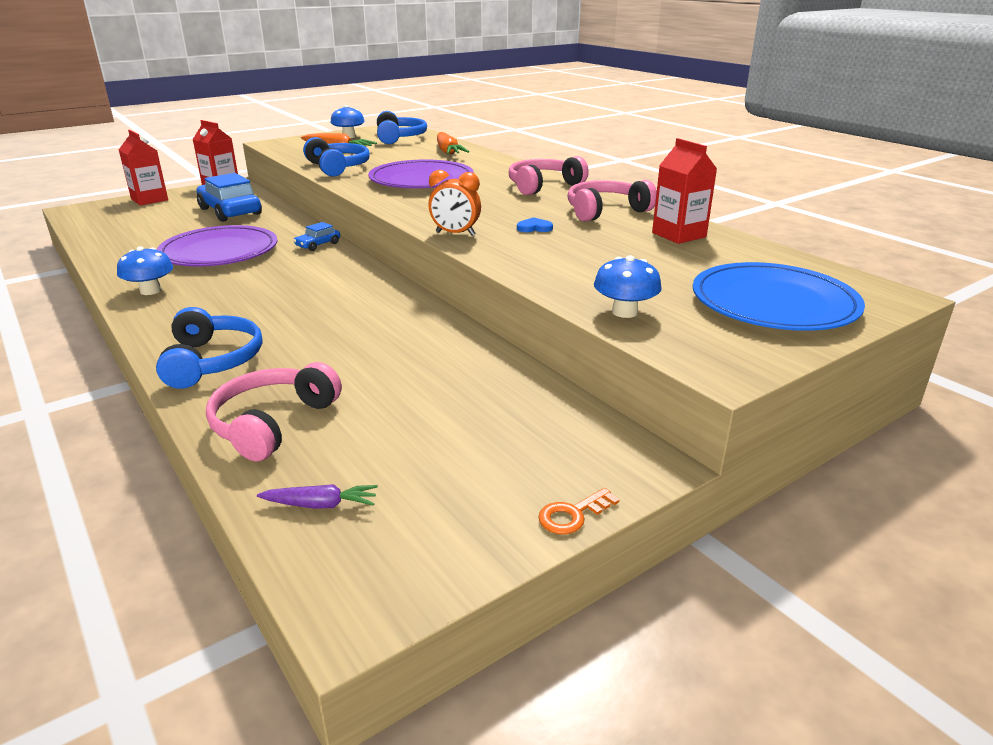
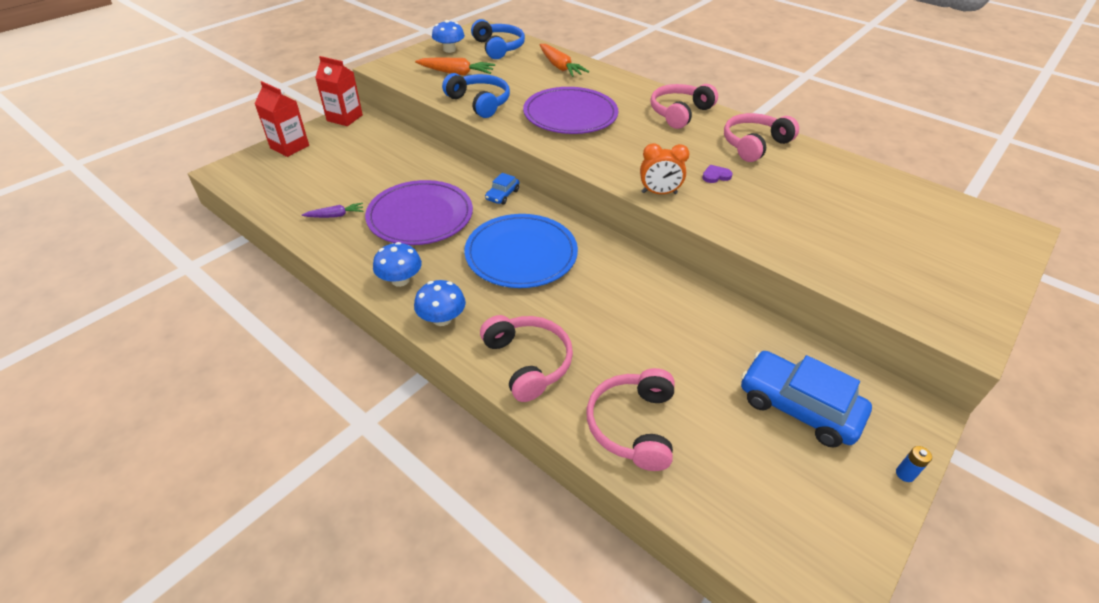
camera: 15 degrees left, 15 degrees up
(212, 361) = (528, 362): blue headphones -> pink headphones
(230, 211) = (384, 156): blue car -> blue car (798, 407)
(321, 505) = (732, 504): purple carrot -> purple carrot (335, 215)
(534, 228) = (715, 176): blue heart -> purple heart
(572, 515) = (905, 474): orange key -> blue battery
(624, 312) = (858, 279): blue mushroom -> blue mushroom (442, 319)
(679, 235) = (830, 171): red carton -> none
(773, 303) = (950, 250): blue plate -> blue plate (521, 254)

